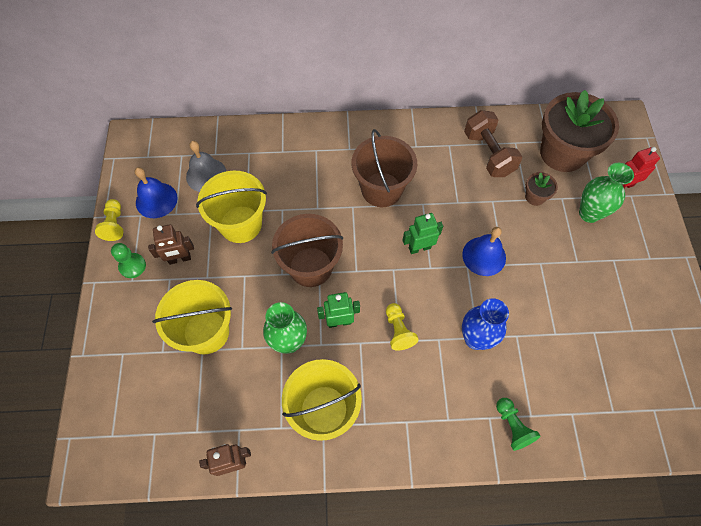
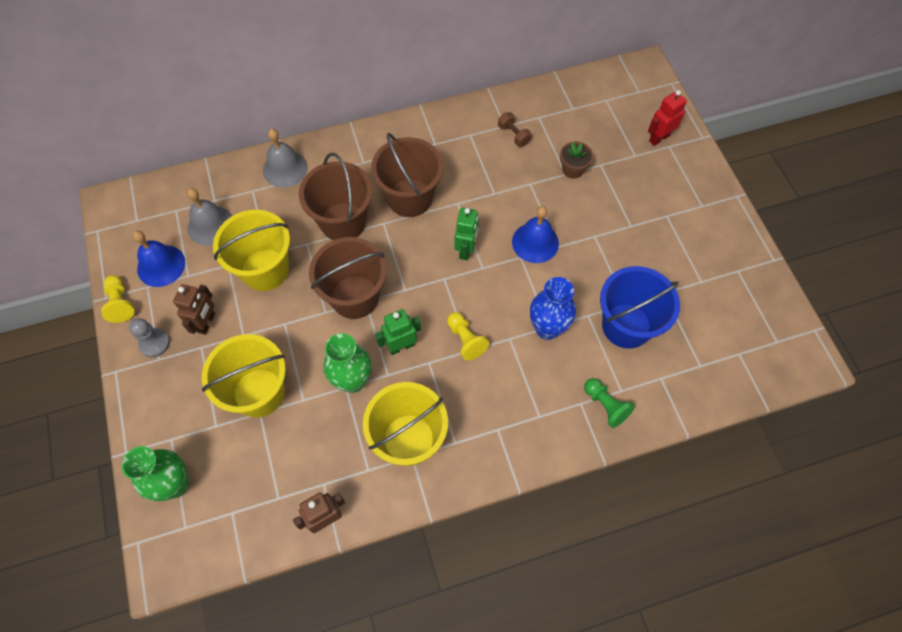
camera: 15 degrees left, 0 degrees up
(132, 266) = (155, 343): green pawn -> grey pawn
(179, 259) = (206, 323): brown robot -> brown robot turned 45 degrees counterclockwise
(281, 140) = (285, 168): none -> grey bell
(318, 197) = (343, 222): none -> brown bucket
(419, 248) = (466, 249): green robot -> green robot turned 135 degrees clockwise
(488, 154) = (513, 135): brown dumbbell -> brown dumbbell, size x0.51
(550, 355) = (626, 326): none -> blue bucket
(562, 153) = (590, 117): brown flower pot -> none
(589, 213) = (631, 174): green vase -> green vase (175, 484)

